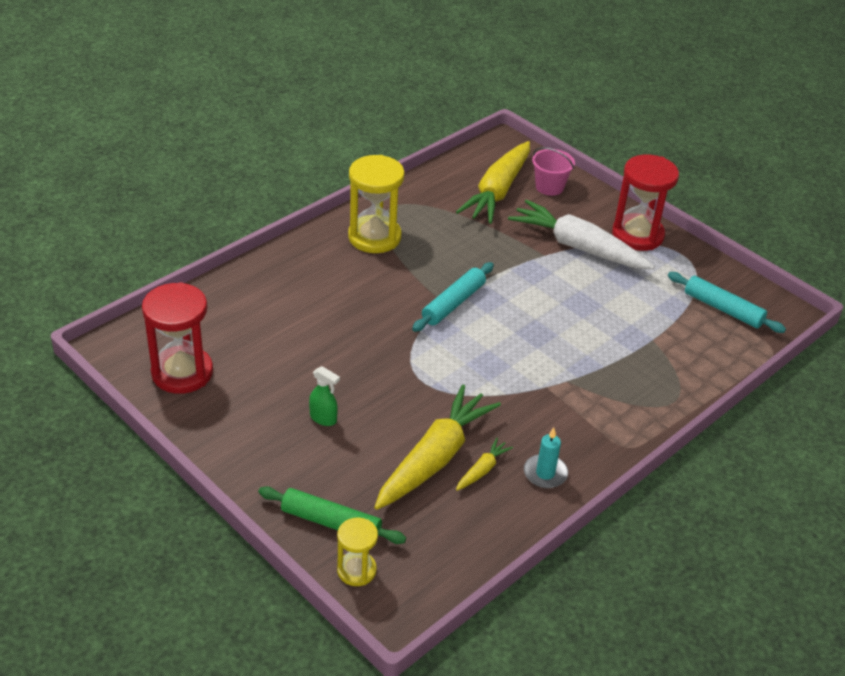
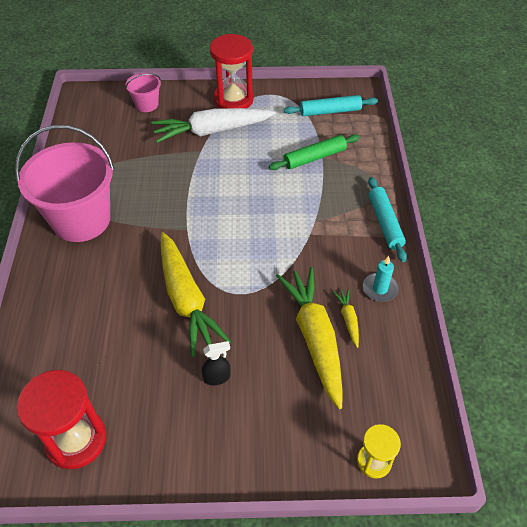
camera: 45 degrees left, 10 degrees up
(323, 418) = (217, 377): green spray bottle -> black spray bottle
(331, 522) = (317, 445): green rolling pin -> green rolling pin (314, 157)
(374, 237) = (81, 220): yellow hourglass -> pink bucket
(453, 303) = (190, 225): turquoise rolling pin -> turquoise rolling pin (385, 223)
(497, 192) = (120, 130): yellow carrot -> yellow carrot (186, 300)

